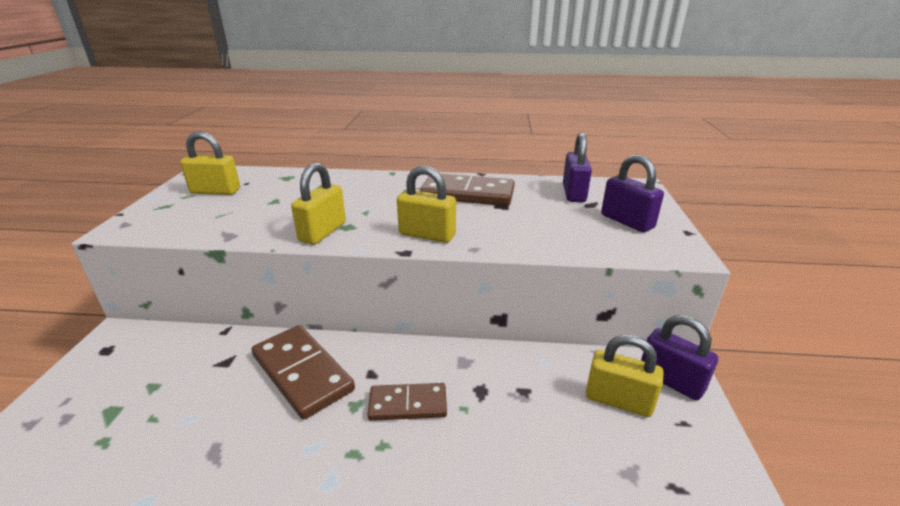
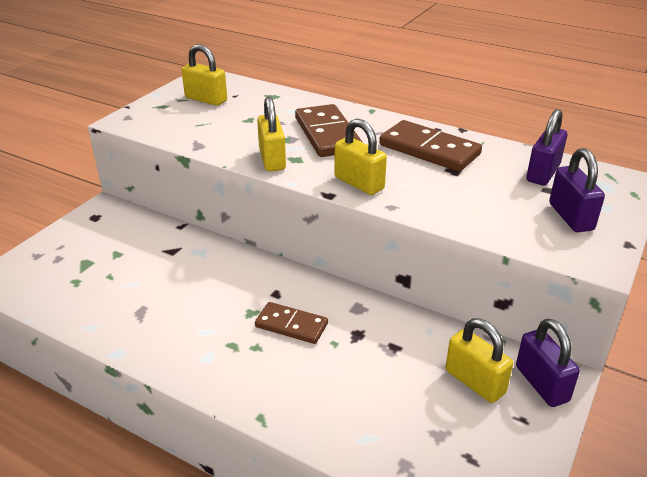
camera: 25 degrees right, 5 degrees up
(302, 372) = (224, 276): brown domino -> brown domino (327, 134)
(322, 232) = (272, 159): yellow padlock -> yellow padlock turned 60 degrees counterclockwise

